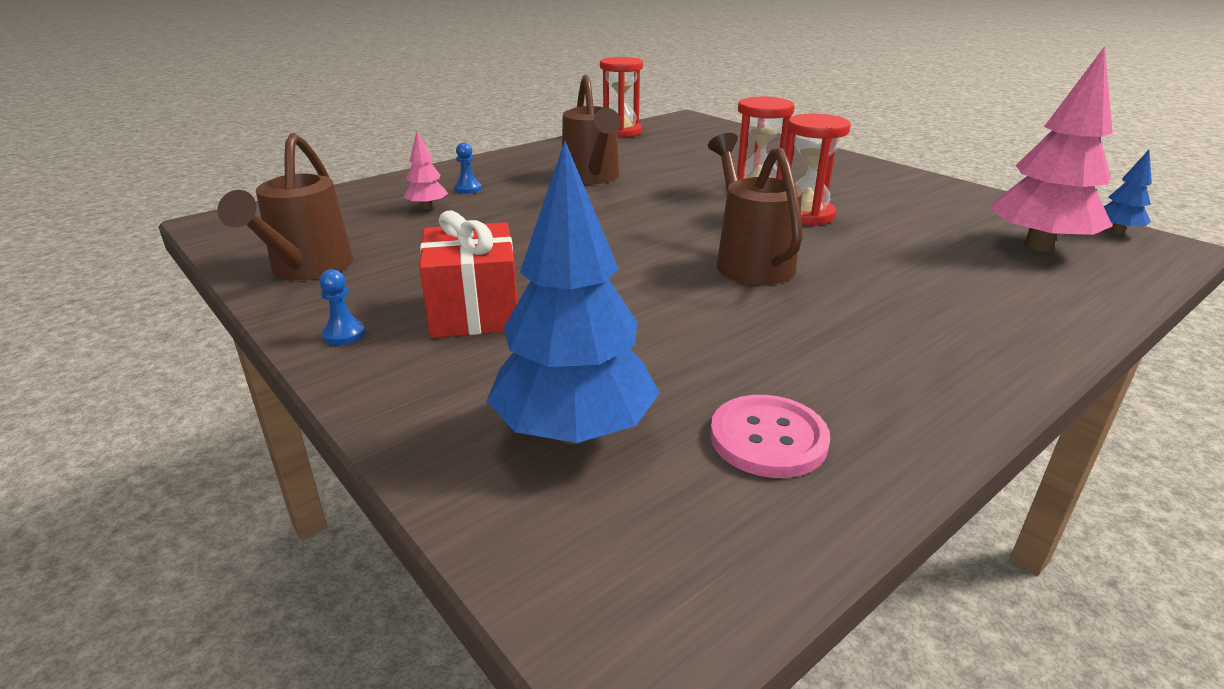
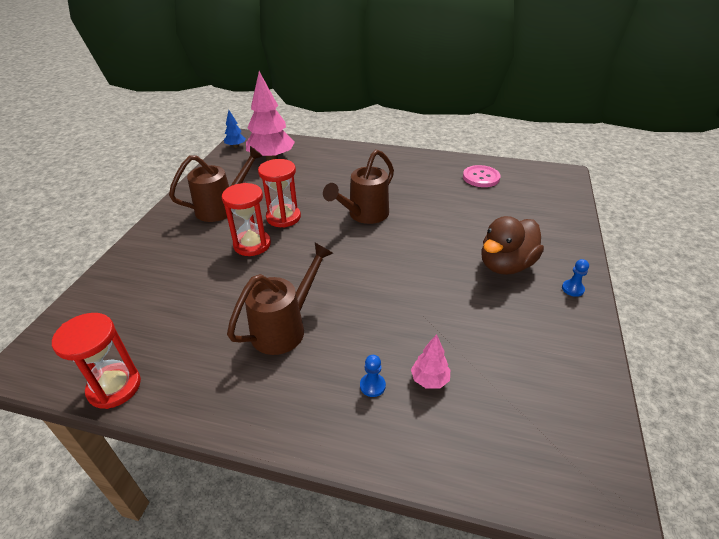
camera: 125 degrees left, 10 degrees up
(307, 269) = (563, 358): brown watering can -> brown watering can (222, 208)
(474, 311) = (506, 265): red gift -> brown duck
(574, 432) = (527, 206): blue tree -> none

